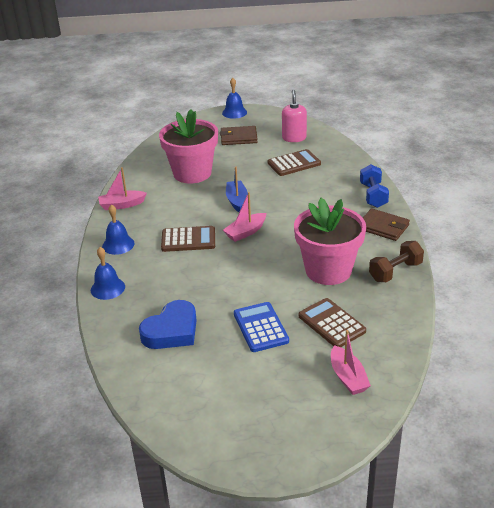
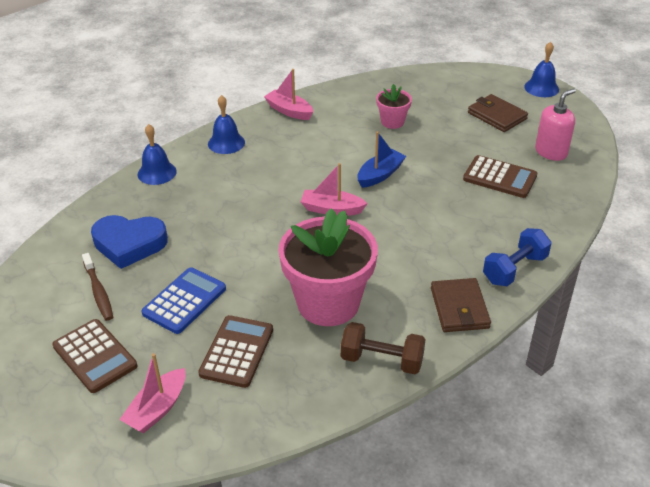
camera: 50 degrees right, 5 degrees up
(188, 240) = (278, 179): brown calculator -> brown calculator (95, 356)
(192, 173) = (392, 122): pink flower pot -> pink flower pot, size x0.48
(205, 364) = (98, 292): none -> brown toothbrush

